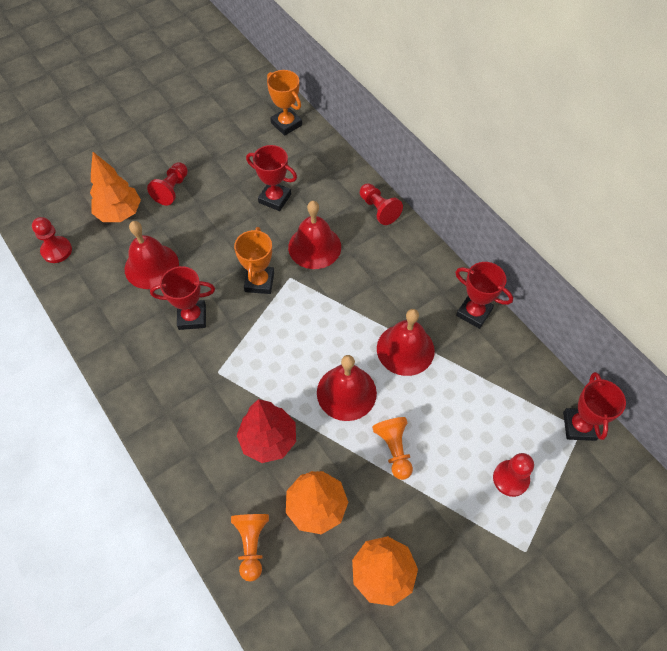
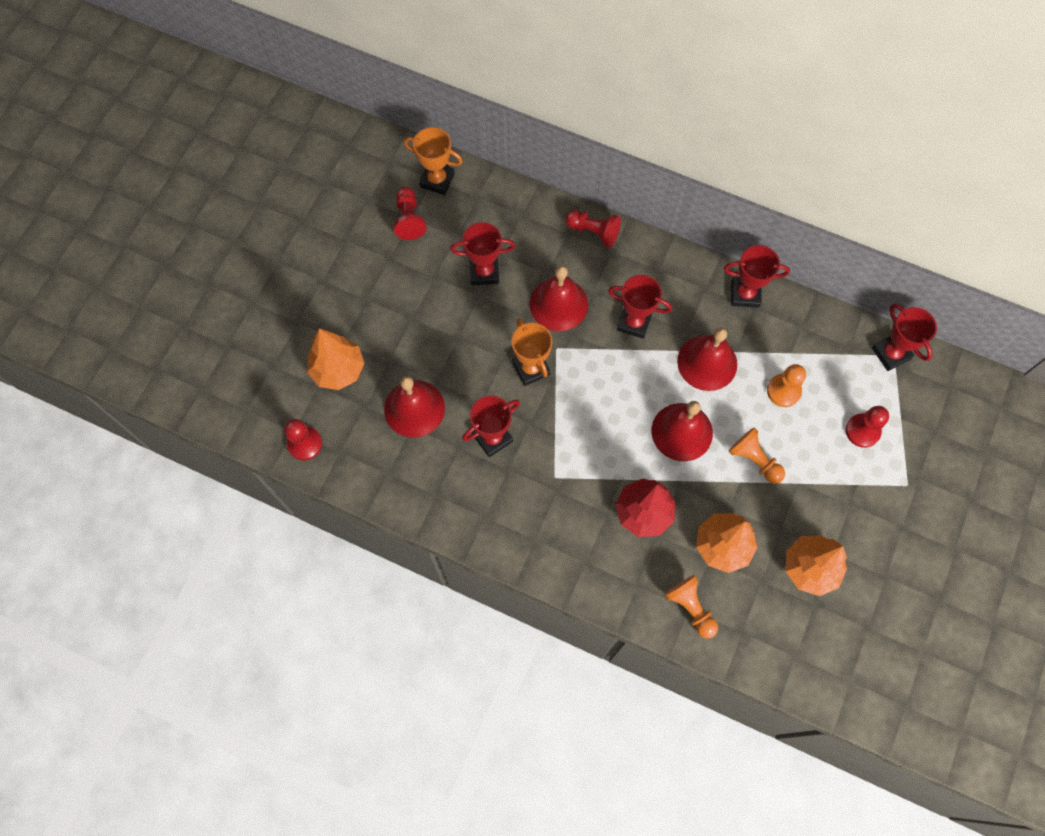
camera: 30 degrees left, 10 degrees up
(172, 190) = (372, 316): red pawn -> red pawn (409, 219)
(365, 289) = (634, 322): none -> red trophy
(458, 406) = (783, 391): none -> orange pawn

